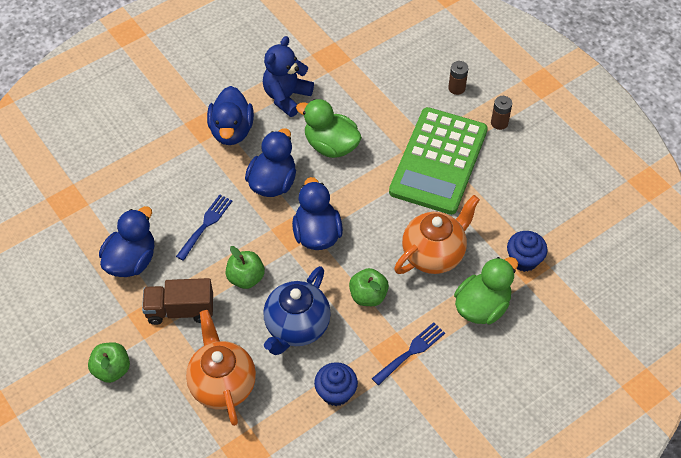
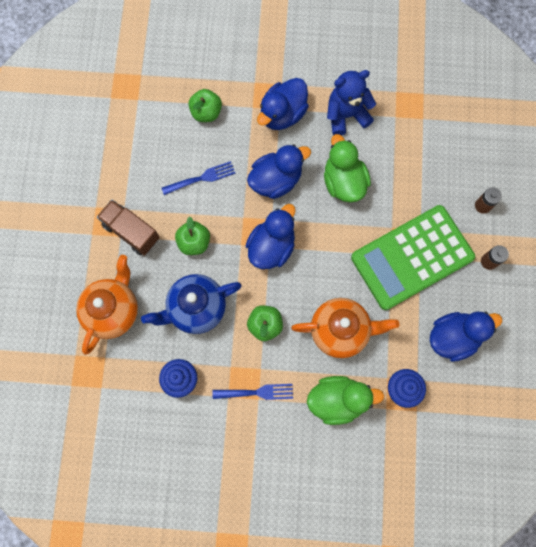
camera: 40 degrees right, 20 degrees up
(112, 369) = (54, 241): green apple -> green apple (206, 112)
(131, 260) = (130, 167): blue duck -> blue duck (453, 337)

